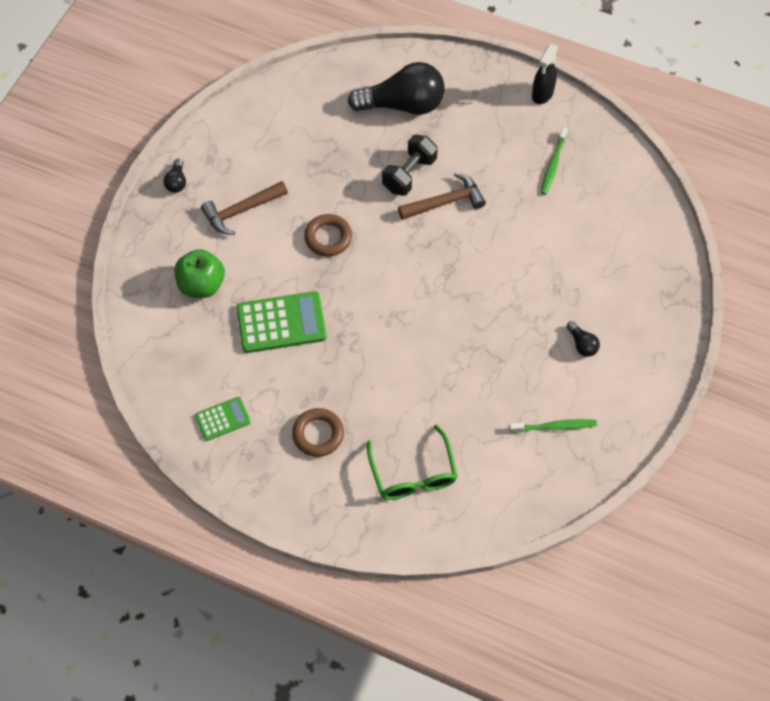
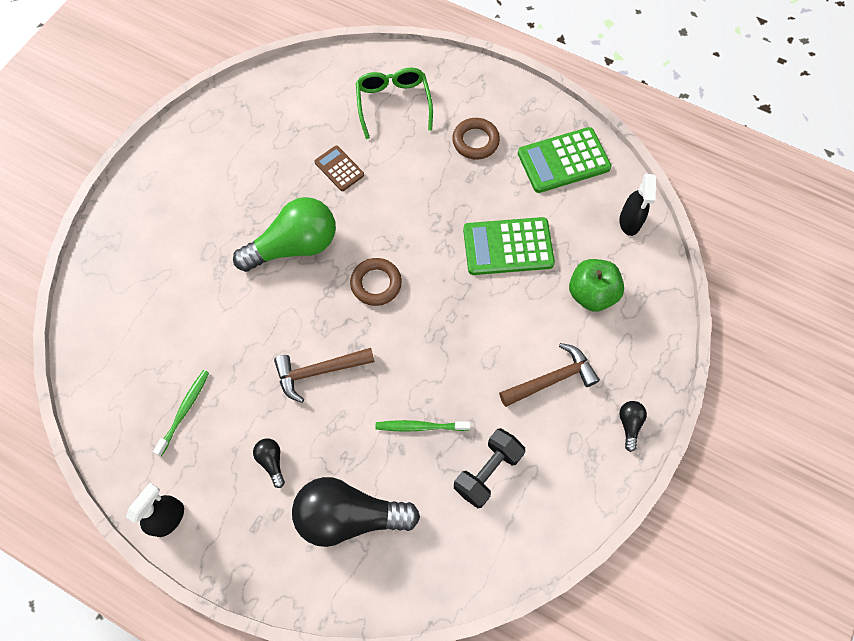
camera: 175 degrees left, 5 degrees up
(158, 357) = (629, 222): none -> black spray bottle
(223, 419) = (563, 160): green calculator -> green calculator, size x1.79
(328, 238) = (455, 337): brown ring -> brown ring (376, 284)
(409, 174) = (355, 412): black dumbbell -> black dumbbell (487, 471)
(460, 391) = (339, 168): none -> brown calculator
(490, 307) = (294, 246): none -> green light bulb
(555, 426) = (259, 132): green toothbrush -> green toothbrush (420, 426)
(582, 344) = (213, 203): black light bulb -> black light bulb (272, 462)

